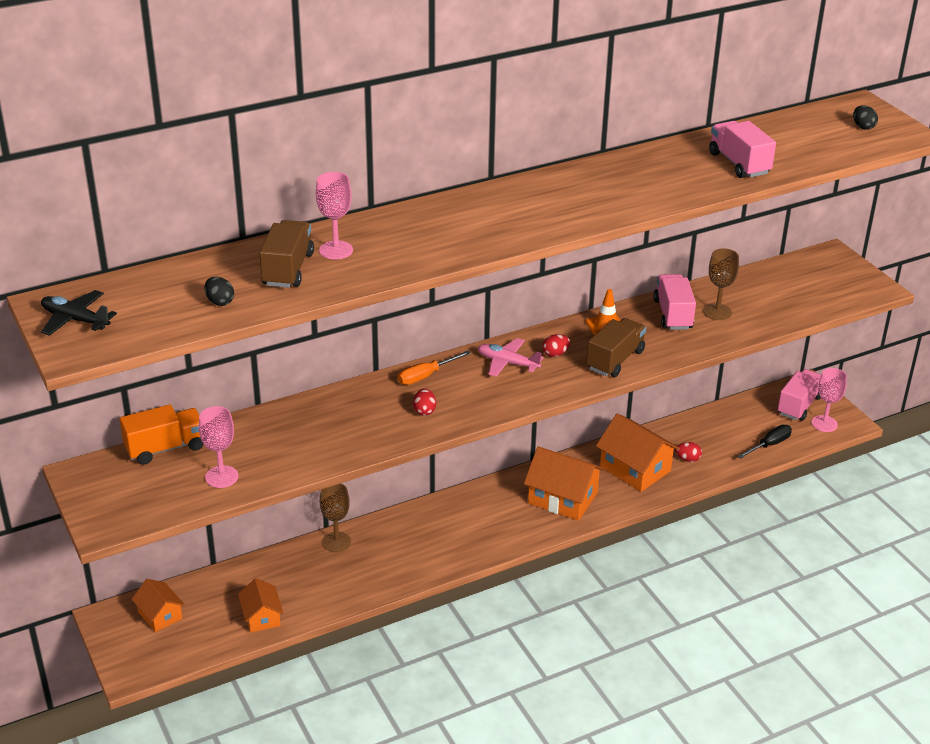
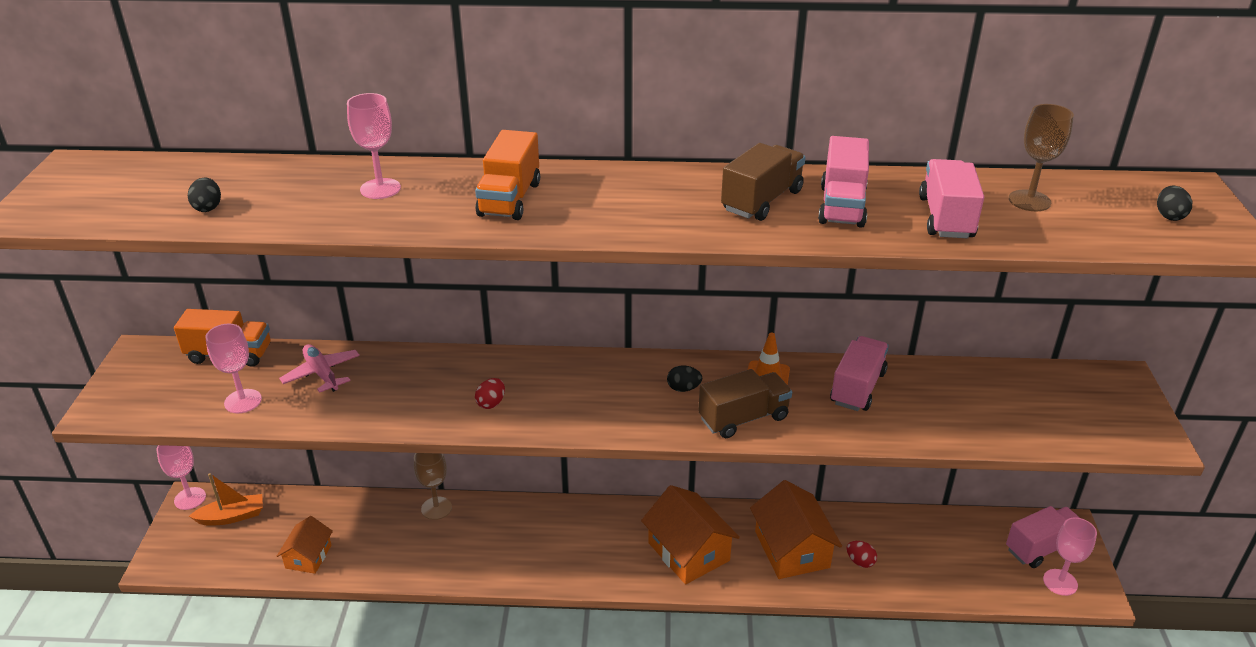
camera: 30 degrees right, 0 degrees up
(75, 320) = (70, 186): black plane -> none
(104, 617) = (190, 498): none -> pink goblet
(160, 615) = (232, 516): orange house -> orange boat
(288, 269) = (310, 195): brown truck -> brown truck (762, 201)
(426, 376) = (529, 366): orange screwdriver -> none
(442, 231) = (509, 199): none -> orange truck
(507, 363) = (623, 381): pink plane -> pink plane (322, 374)
(555, 354) = (683, 388): red egg -> black egg
(669, 173) = (842, 206): none -> pink truck
(717, 312) = (914, 402): brown goblet -> brown goblet (1029, 201)
(769, 445) = (971, 582): black screwdriver -> none

